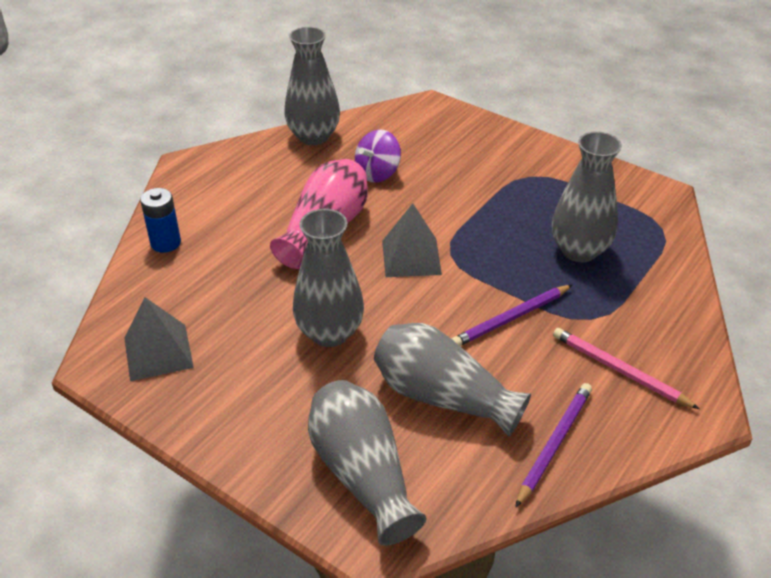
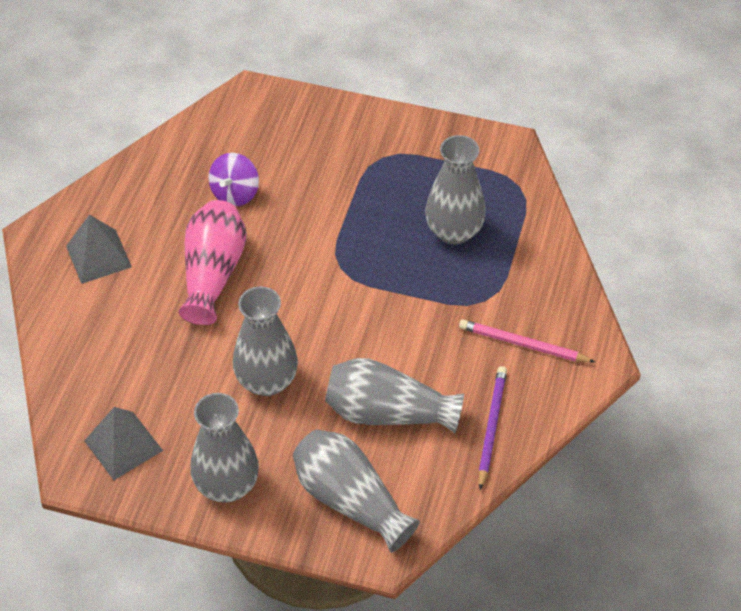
camera: 20 degrees left, 10 degrees up
(165, 243) = (67, 332): blue battery -> none
(313, 136) = (151, 164): grey vase -> grey vase (227, 485)
(411, 257) = (306, 281): grey pyramid -> grey pyramid (98, 256)
(511, 318) = (418, 320): purple pencil -> none

